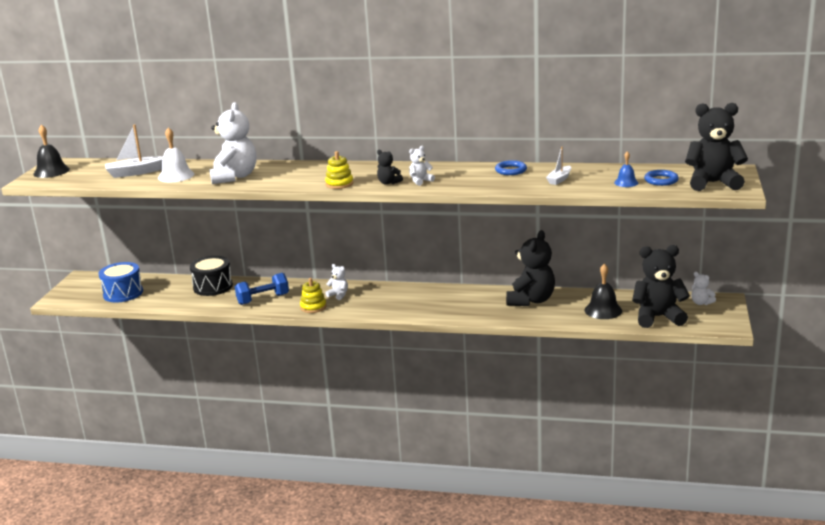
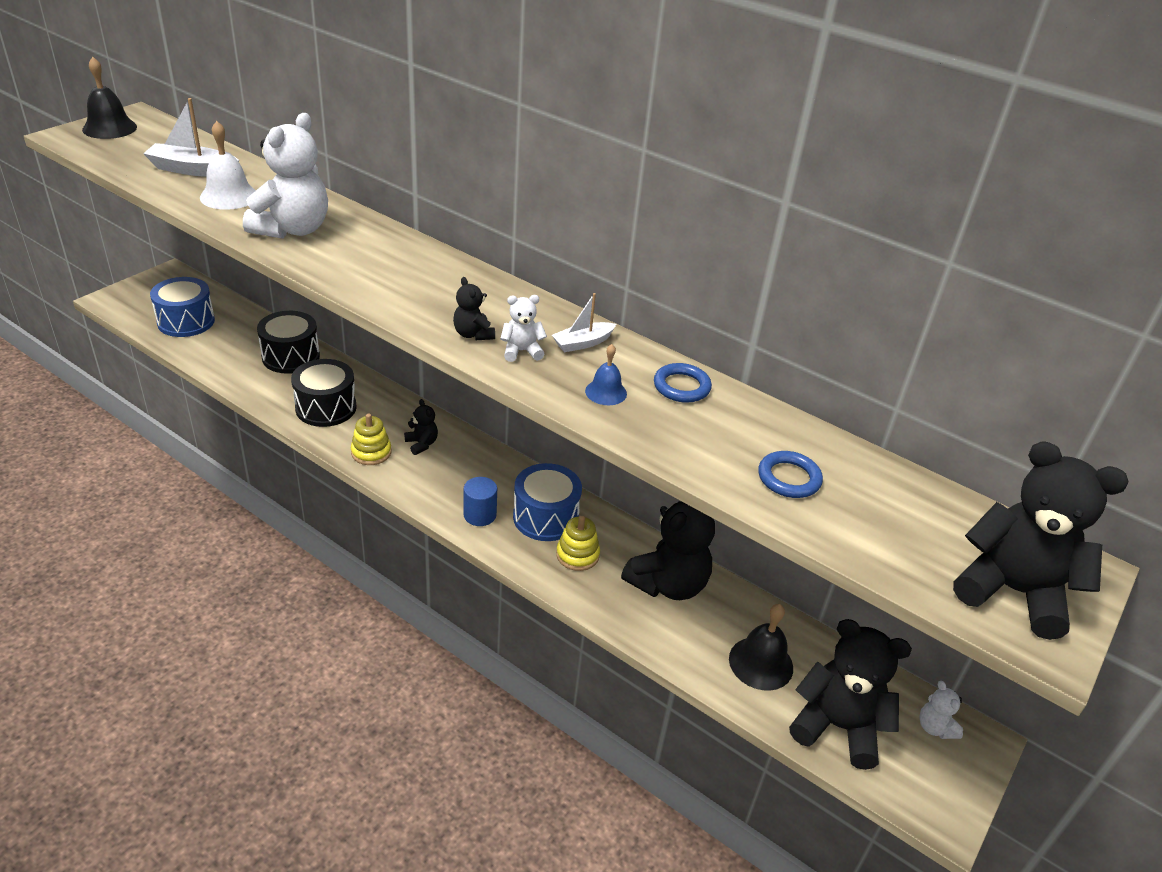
camera: 20 degrees right, 15 degrees up
(263, 299) = (326, 407): blue dumbbell -> black drum
(338, 295) = (421, 444): white teddy bear -> black teddy bear
(339, 184) = (404, 306): yellow stacking toy -> yellow stacking toy (577, 555)
(404, 309) = (480, 515): none -> blue cylinder
(441, 299) = (545, 517): none -> blue drum
(559, 179) = (739, 447): white boat -> white boat (583, 343)
(626, 182) = (847, 511): blue bell -> blue bell (606, 392)
(661, 180) = (917, 534): blue ring -> blue ring (789, 478)

